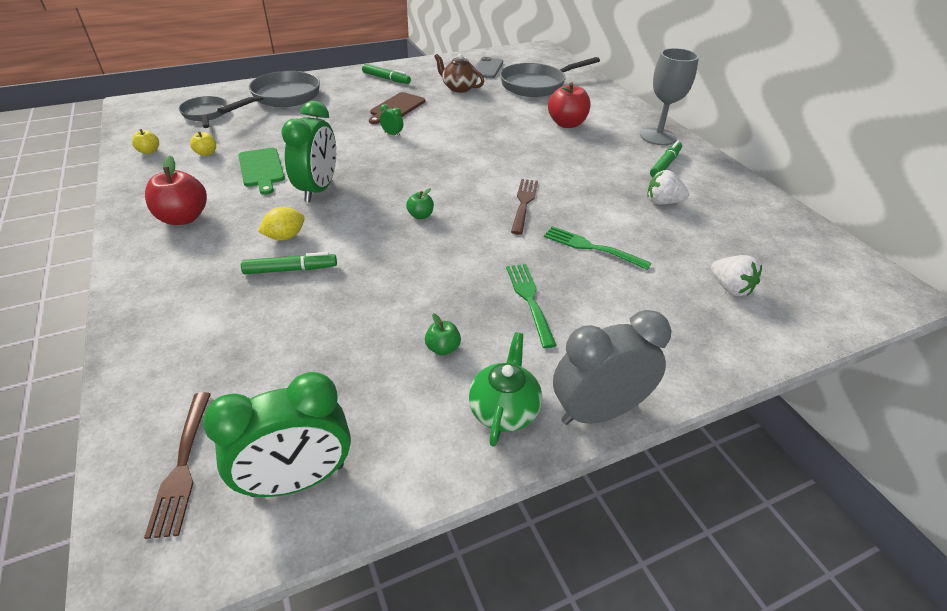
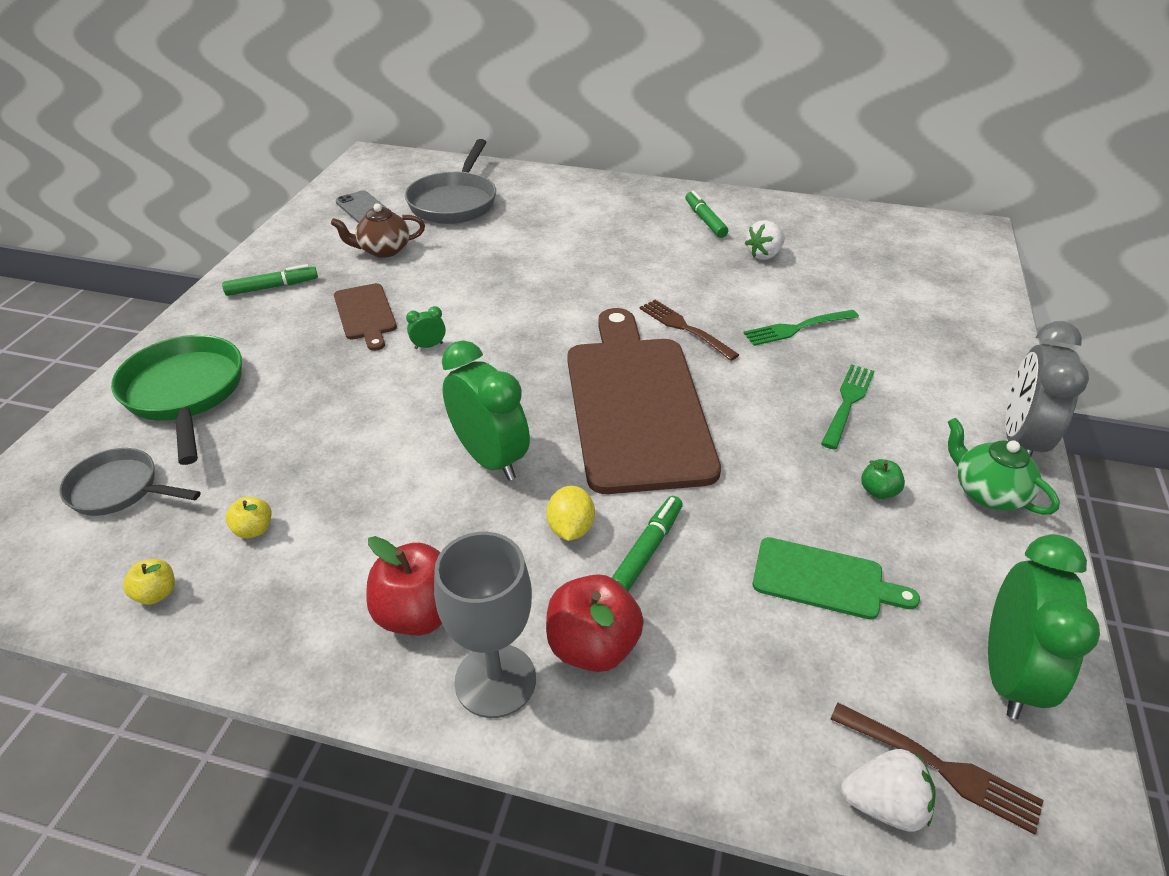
camera: 50 degrees left, 0 degrees up
(261, 169) = (374, 489): green cutting board -> green cutting board (824, 580)
(282, 97) = (185, 393): grey pan -> green pan
(420, 216) = (636, 404): green apple -> brown cutting board
(530, 301) = (847, 403): green fork -> green fork turned 90 degrees clockwise
(566, 124) = (564, 228): red apple -> red apple (592, 646)
(658, 137) = (653, 197): grey goblet -> grey goblet (495, 680)
(730, 288) = (914, 293): white strawberry -> white strawberry (884, 804)

